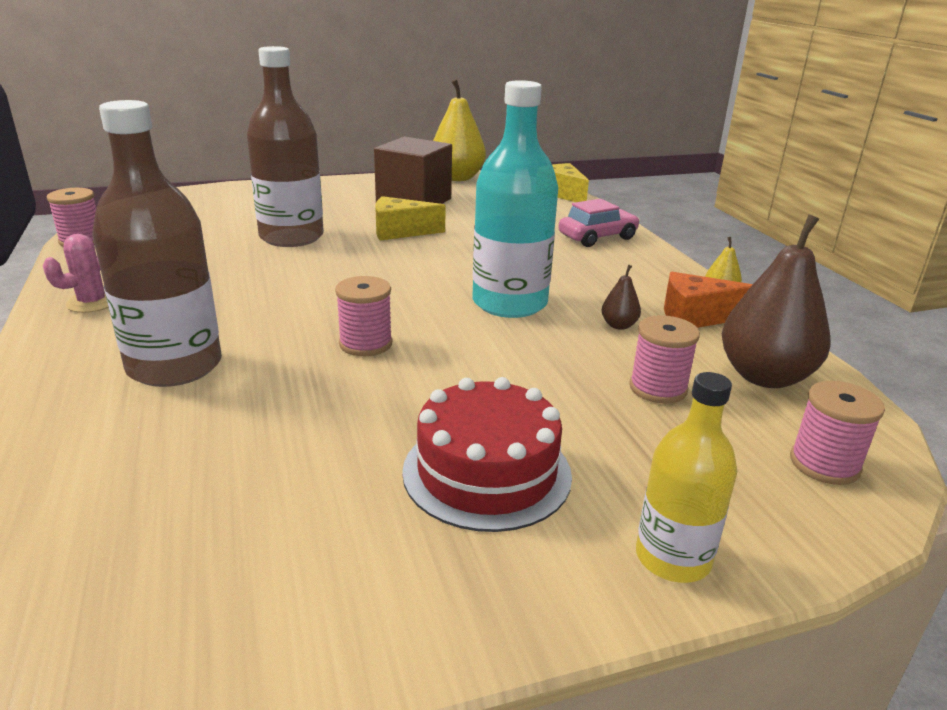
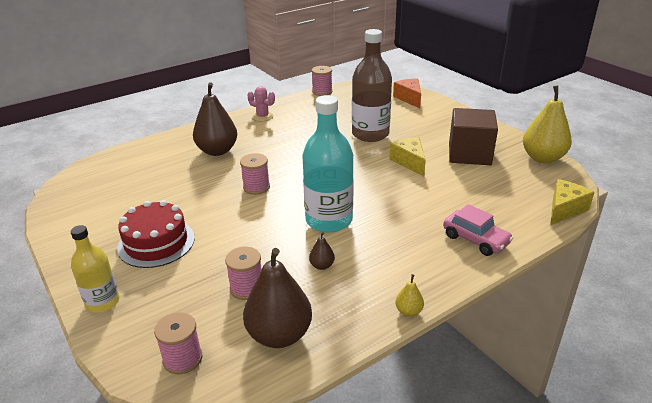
camera: 75 degrees right, 5 degrees up
(175, 366) = (217, 151): brown bottle -> brown pear
(696, 317) = (355, 300): orange cheese -> orange cheese (409, 98)

